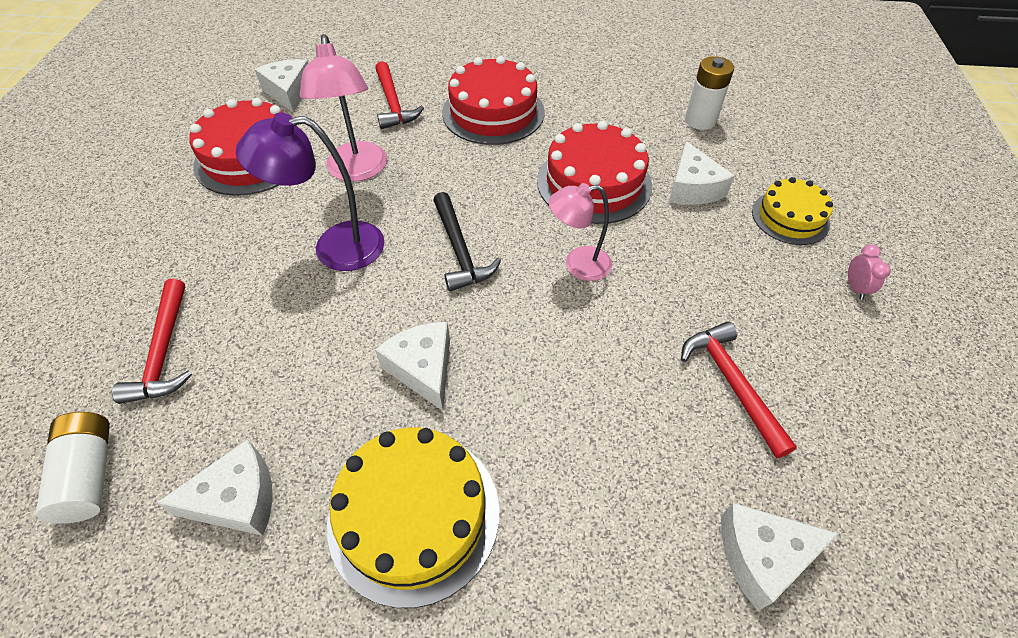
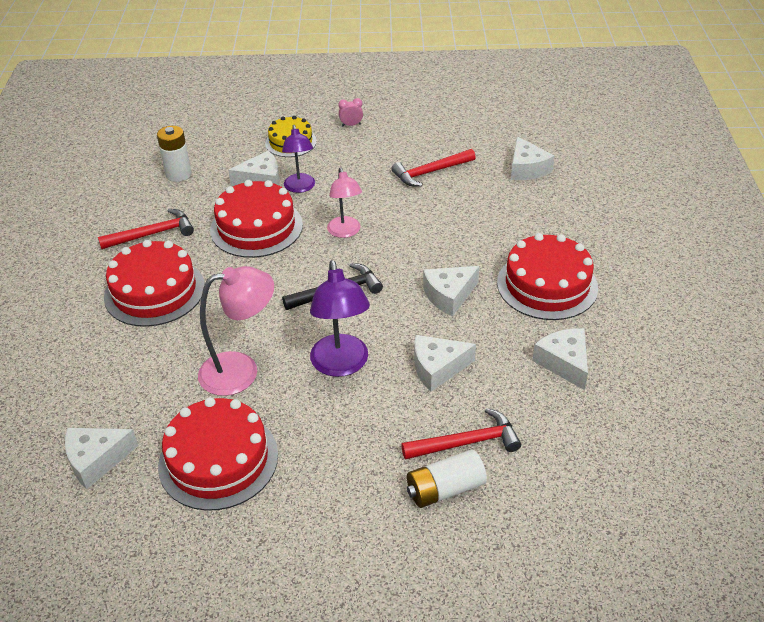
camera: 95 degrees left, 10 degrees down
(90, 474) = (574, 446): white battery -> white battery (445, 489)
(293, 337) = (437, 368): none -> white cheese
(393, 104) = (131, 365): red hammer -> red hammer (153, 234)
(414, 515) = (547, 285): yellow cake -> red cake
(678, 224) = (300, 188): none -> purple lamp

